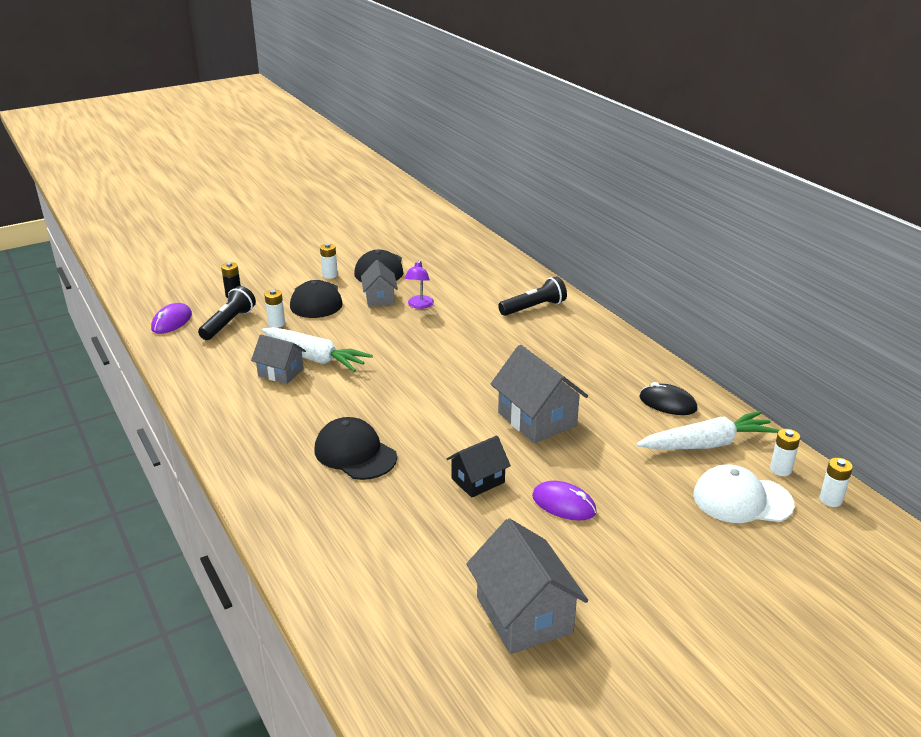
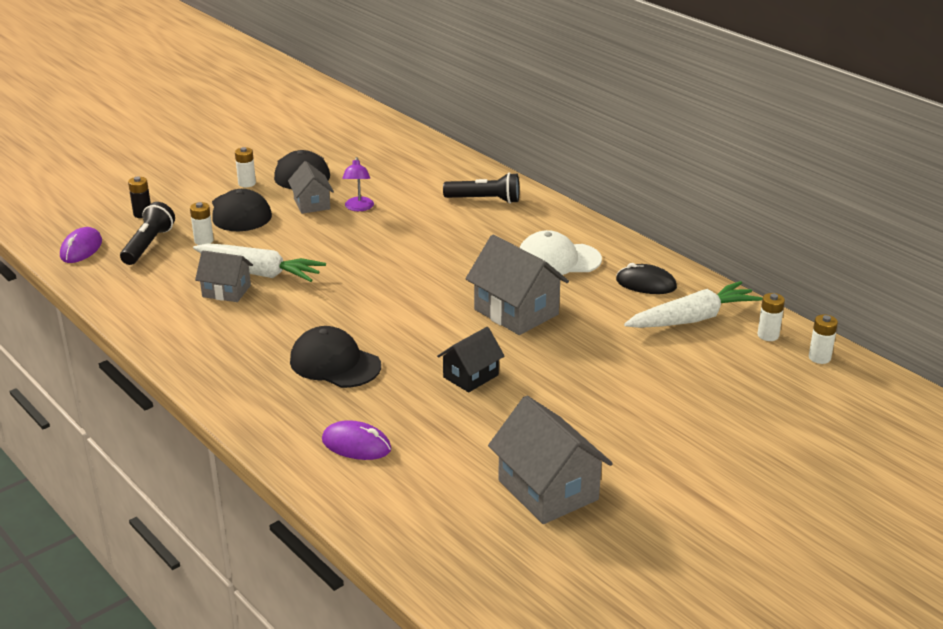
camera: 10 degrees left, 0 degrees up
(534, 308) = (485, 200): black flashlight -> black flashlight turned 45 degrees clockwise
(564, 504) = (563, 389): purple mouse -> purple mouse (356, 445)
(742, 499) = (735, 366): white cap -> white cap (557, 260)

